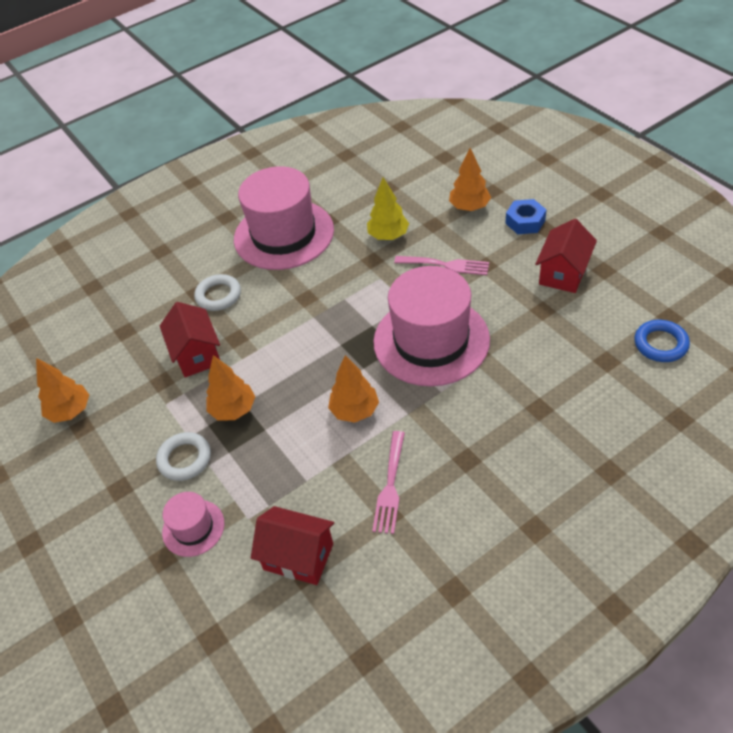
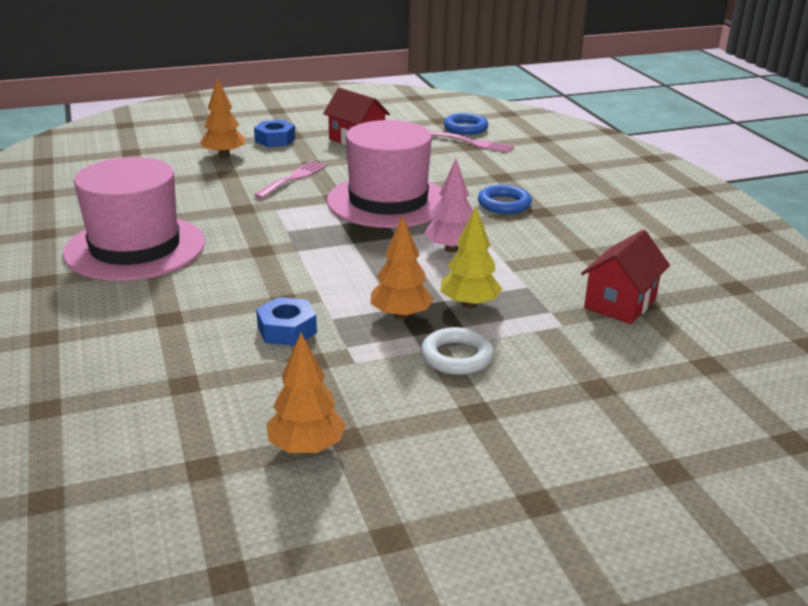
camera: 80 degrees left, 20 degrees down
(193, 528) = (562, 361): pink hat -> none
(197, 354) = (287, 330): red house -> blue nut
(218, 295) = (194, 303): white ring -> none
(355, 411) = (451, 249): orange tree -> pink tree
(388, 236) = (216, 195): yellow tree -> yellow tree (469, 304)
(390, 486) = (554, 247): pink fork -> pink fork (471, 143)
(469, 426) = (504, 204): none -> blue ring

